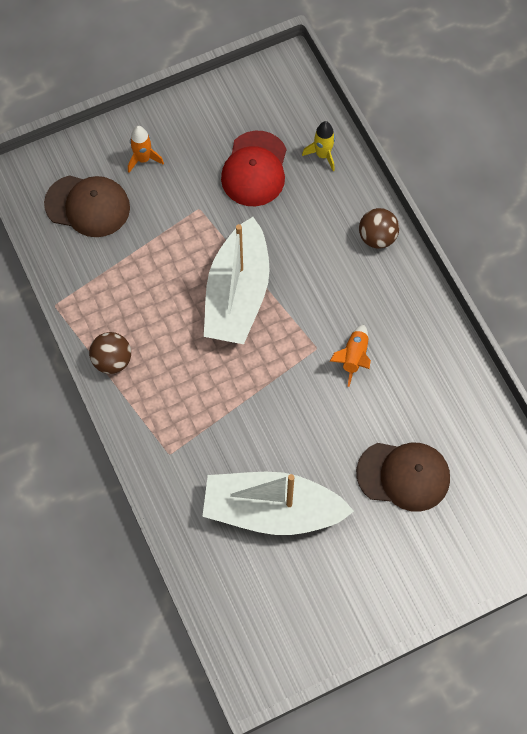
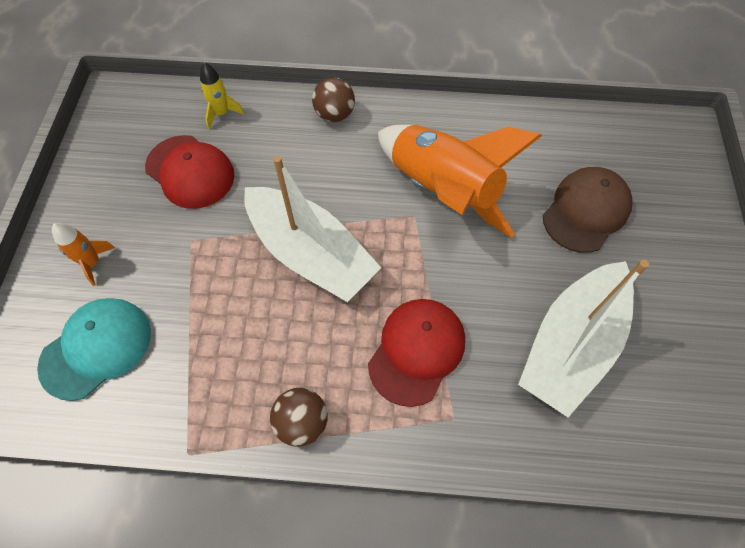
camera: 60 degrees left, 5 degrees down
(88, 206) = (97, 348): brown cap -> turquoise cap
(204, 406) = (417, 351): none -> red cap
(353, 357) = (442, 190): orange rocket -> orange rocket, size x2.39

